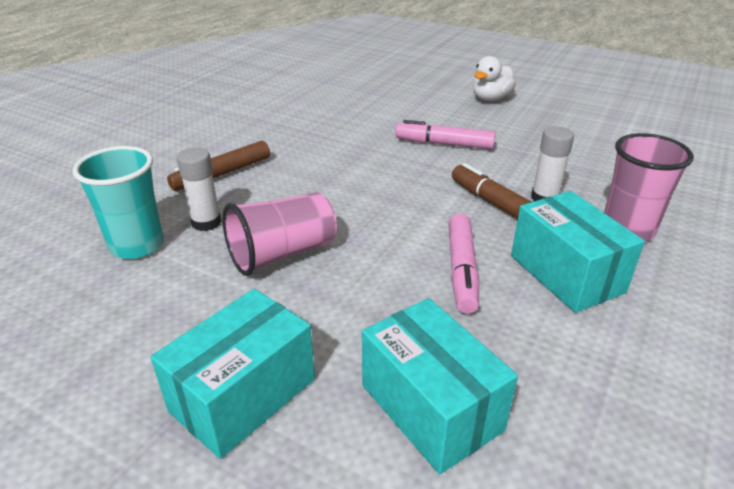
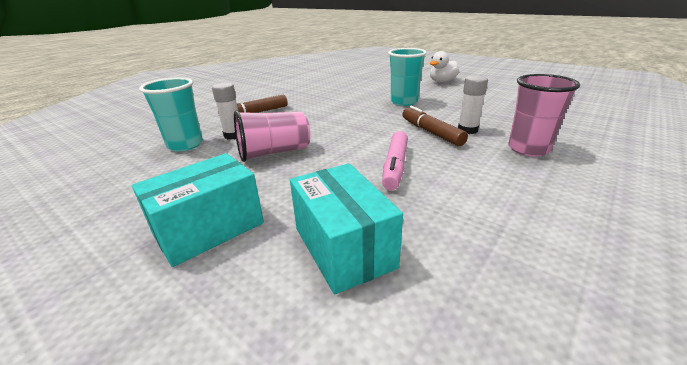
camera: 10 degrees right, 5 degrees down
(444, 144) = (404, 102): pink marker -> turquoise cup
(566, 273) = (474, 172): turquoise box -> none

